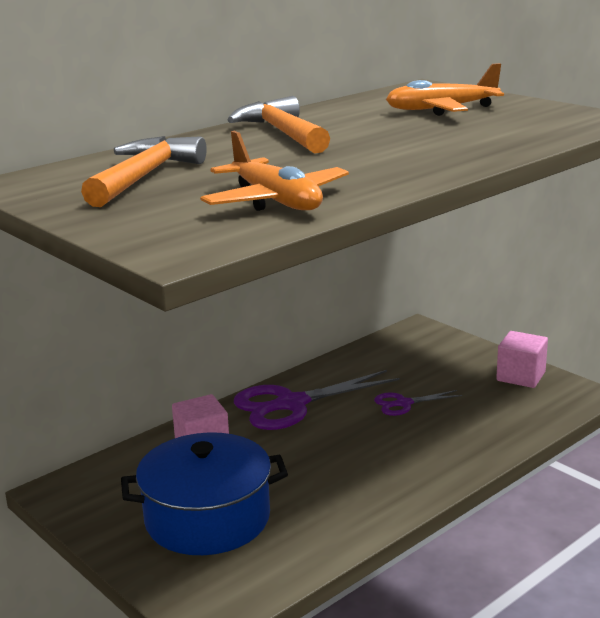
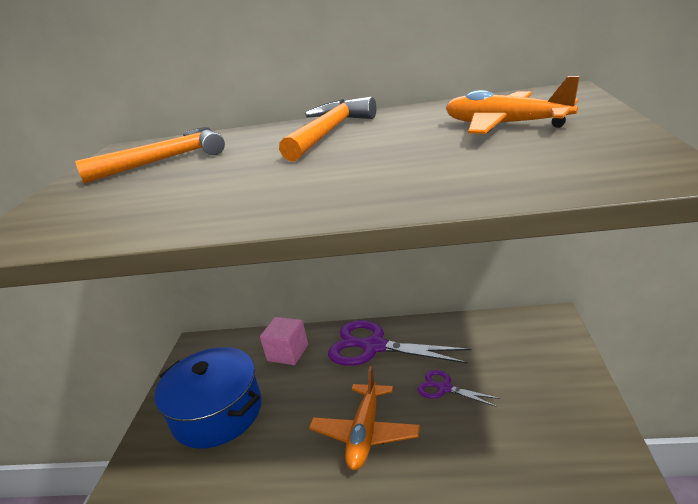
camera: 50 degrees right, 5 degrees up
(275, 201) = (142, 210): orange plane -> orange plane (365, 433)
(521, 376) = (580, 415): pink cube -> none

